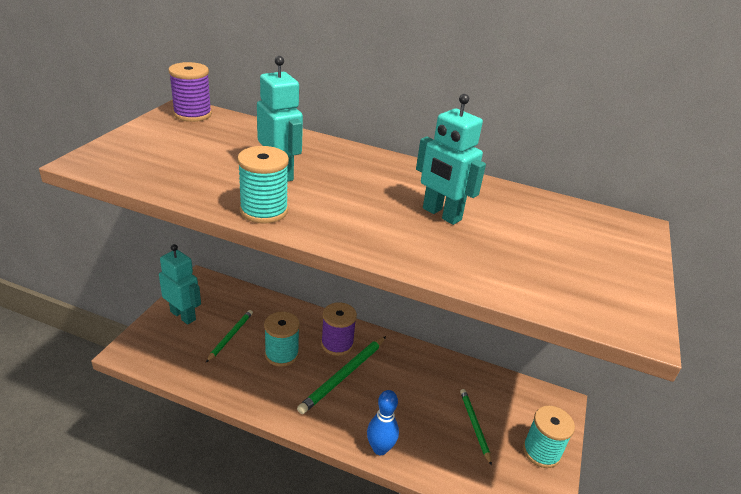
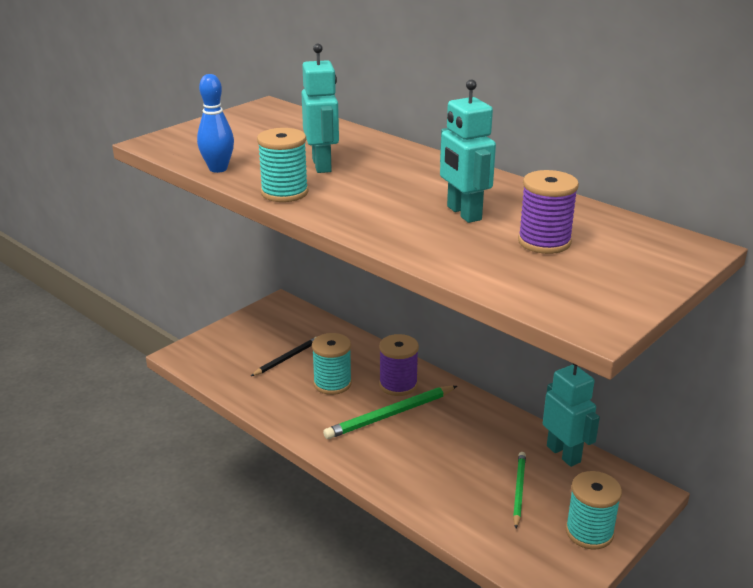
camera: 25 degrees right, 5 degrees down
(183, 315) = (247, 332): turquoise robot -> turquoise robot (564, 454)
(192, 114) = (272, 111): purple spool -> purple spool (544, 242)
(230, 336) = (286, 358): green pencil -> black pencil
(380, 448) = (396, 486): blue bowling pin -> blue bowling pin (218, 169)

